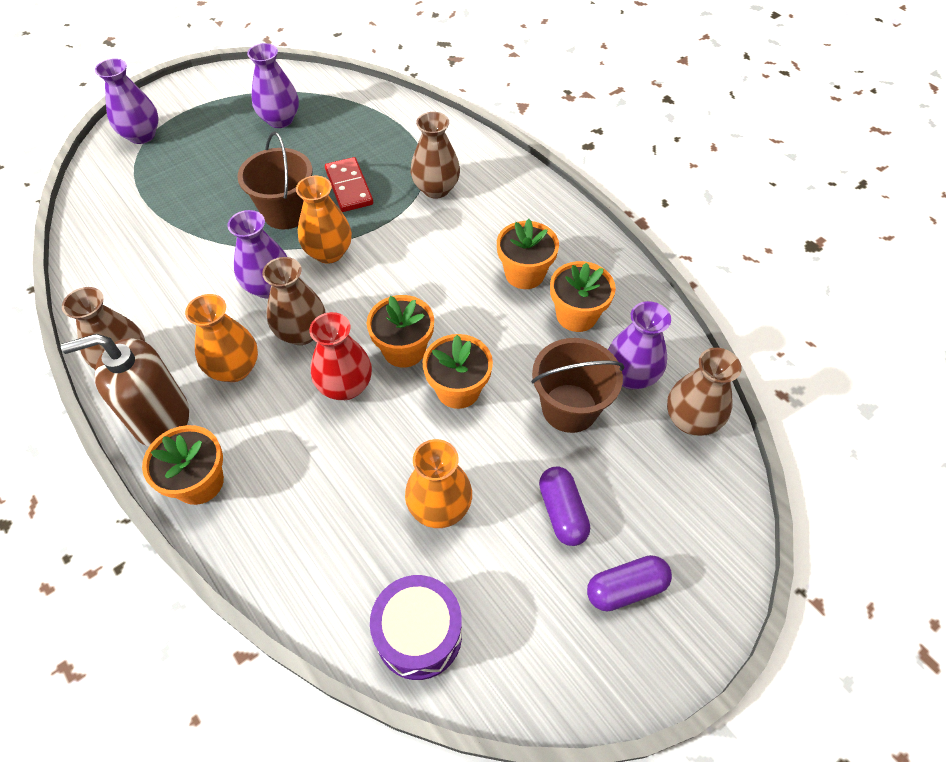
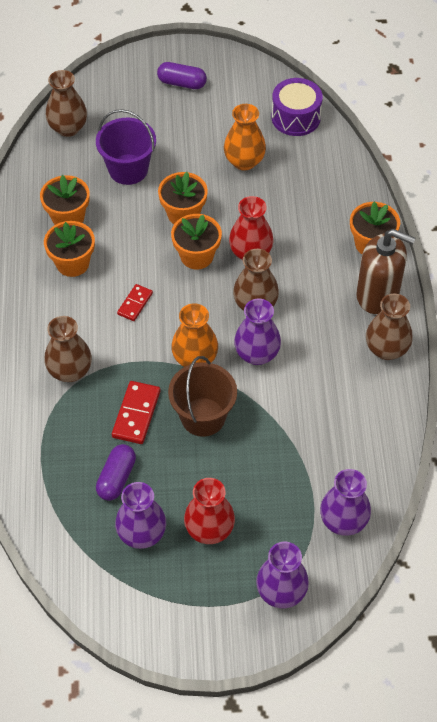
camera: 145 degrees left, 0 degrees up
(226, 144) = (209, 530): none -> red vase
(235, 368) = (314, 303): orange vase -> none
(428, 270) = (135, 304): none -> red domino
(562, 512) = (182, 126): purple capsule -> purple capsule (116, 478)
(569, 408) = (128, 169): brown bucket -> purple bucket
(630, 375) = (75, 166): purple vase -> purple vase (343, 521)

